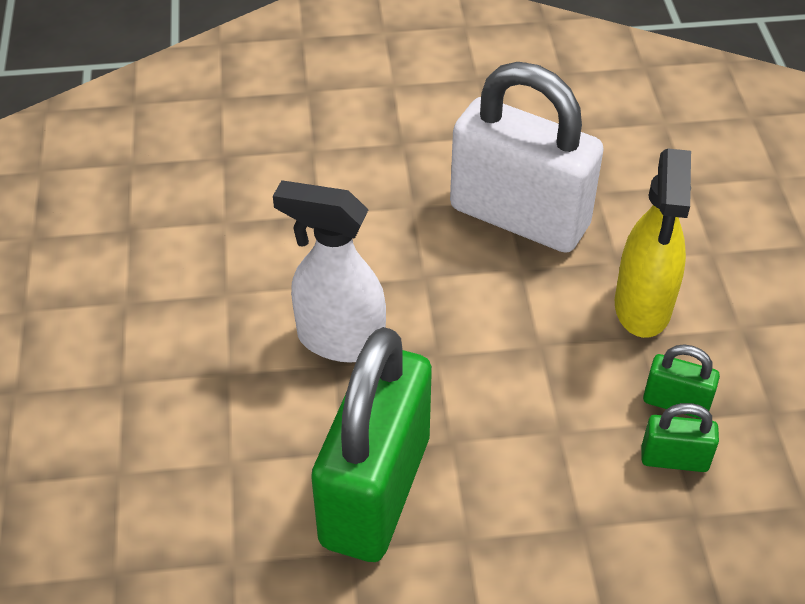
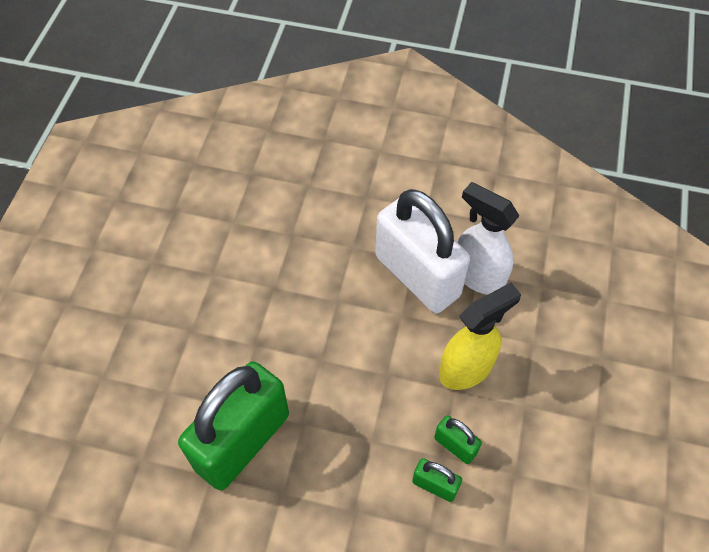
camera: 20 degrees right, 10 degrees up
(339, 340) = (265, 329): white spray bottle -> white spray bottle (478, 276)
(642, 307) = (466, 369): yellow spray bottle -> yellow spray bottle turned 150 degrees counterclockwise

